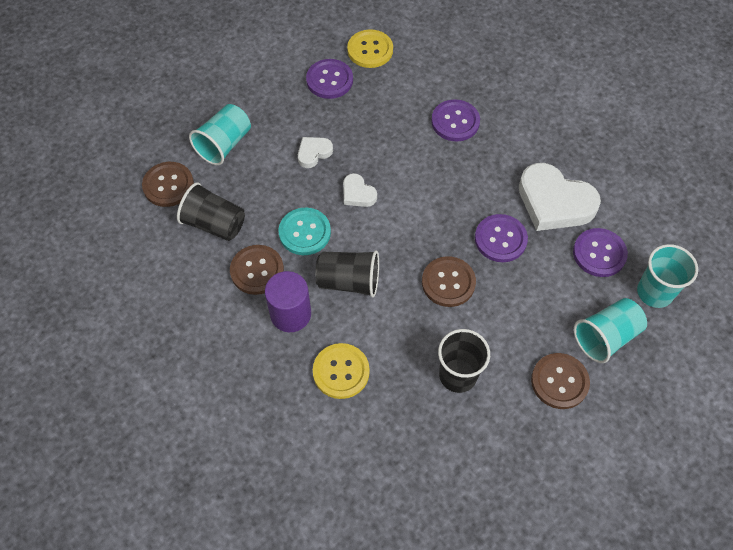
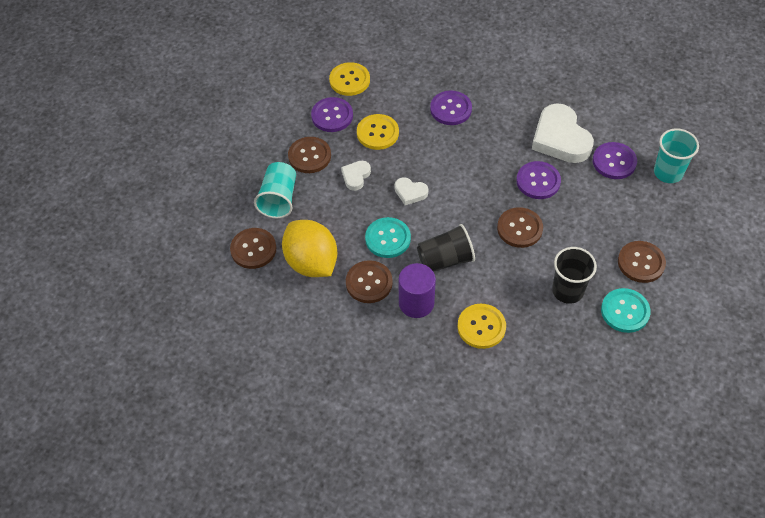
camera: 25 degrees left, 5 degrees down
(214, 224) = (311, 262): black cup -> yellow lemon
(281, 113) = (309, 156): none -> brown button
(364, 116) = (377, 133): none -> yellow button
(507, 428) = (625, 311): none -> turquoise button
(554, 202) = (560, 138): white heart -> white heart turned 60 degrees clockwise
(606, 337) = (653, 218): turquoise cup -> none

